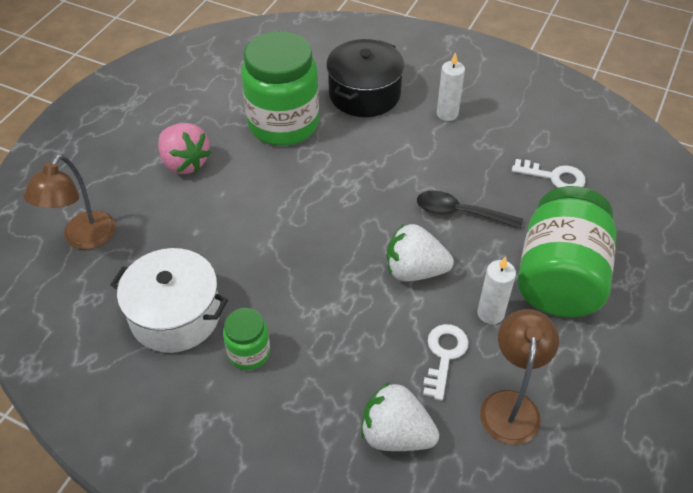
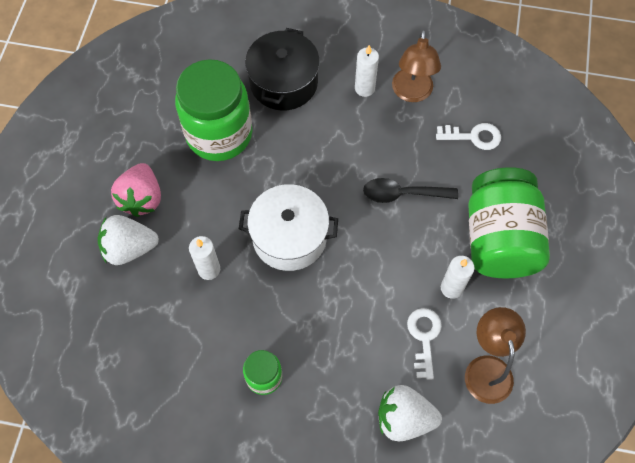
camera: 15 degrees left, 15 degrees up
(84, 239) = (79, 302): brown lamp -> brown lamp (412, 93)
(175, 315) = (189, 357): white pot -> white pot (289, 237)
(185, 163) = (142, 198): pink strawberry -> pink strawberry turned 60 degrees clockwise
(228, 238) = (209, 269): none -> white candle
(414, 270) = (379, 262): white strawberry -> white strawberry (129, 248)

